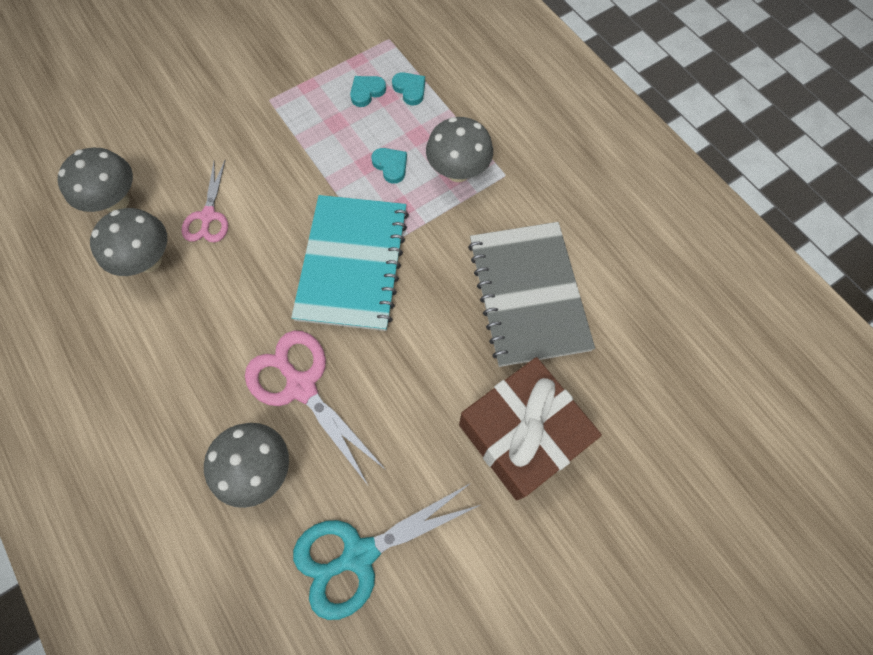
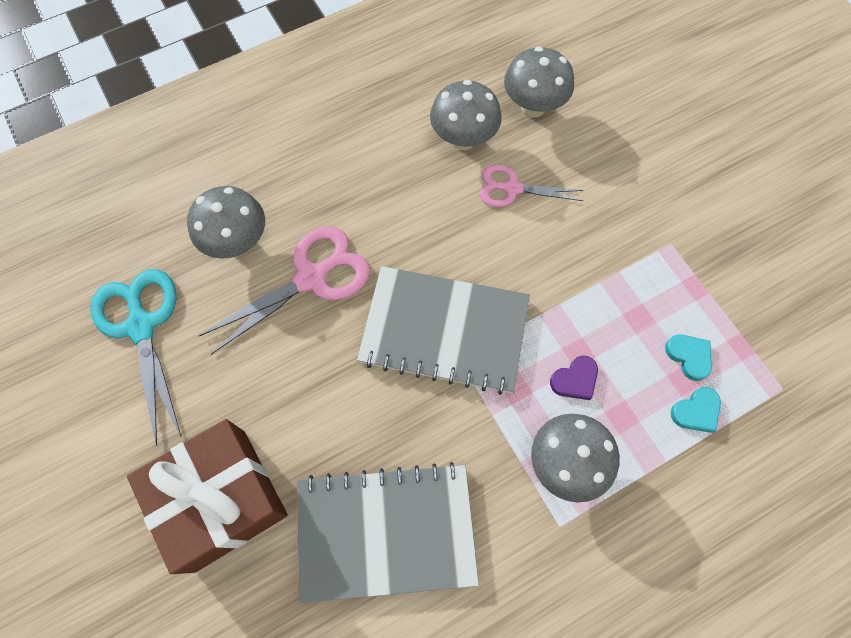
camera: 95 degrees right, 0 degrees up
(352, 263) = (444, 331): turquoise notebook -> grey notebook
(391, 166) = (575, 380): turquoise heart -> purple heart

